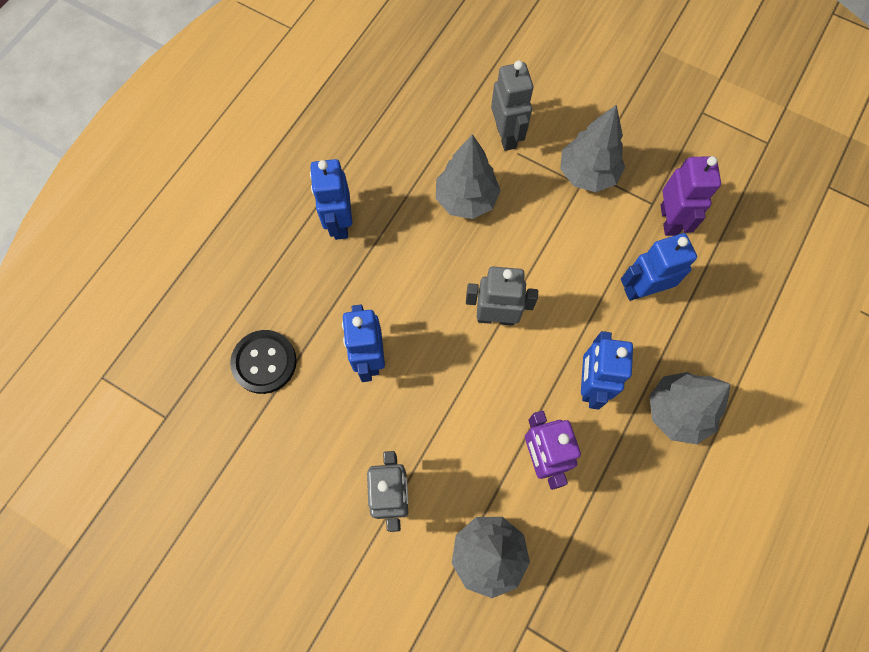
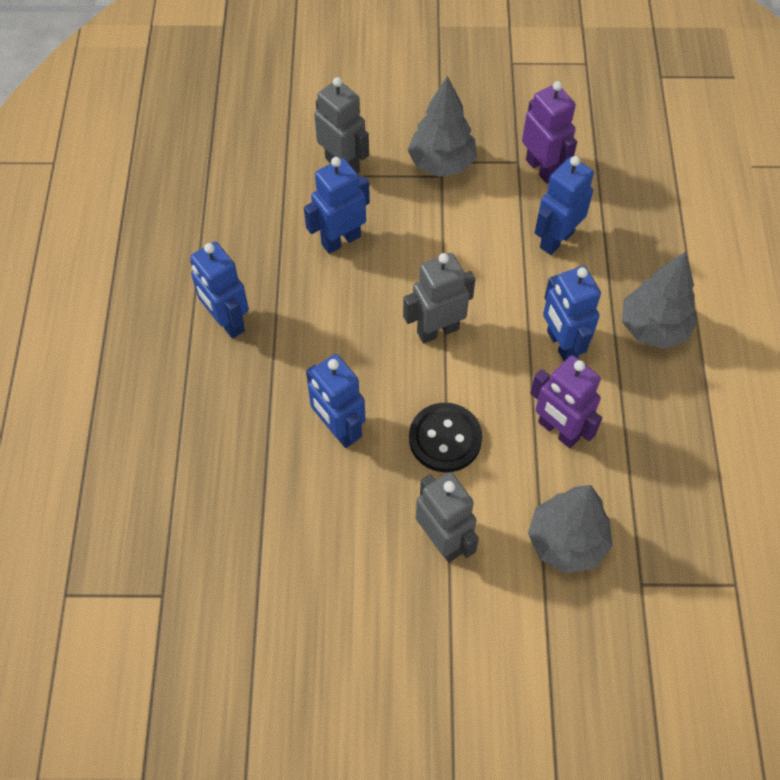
camera: 30 degrees left, 10 degrees down
(264, 362) = (234, 488): black button -> black button (445, 439)
(466, 199) = (340, 240): grey tree -> blue robot

